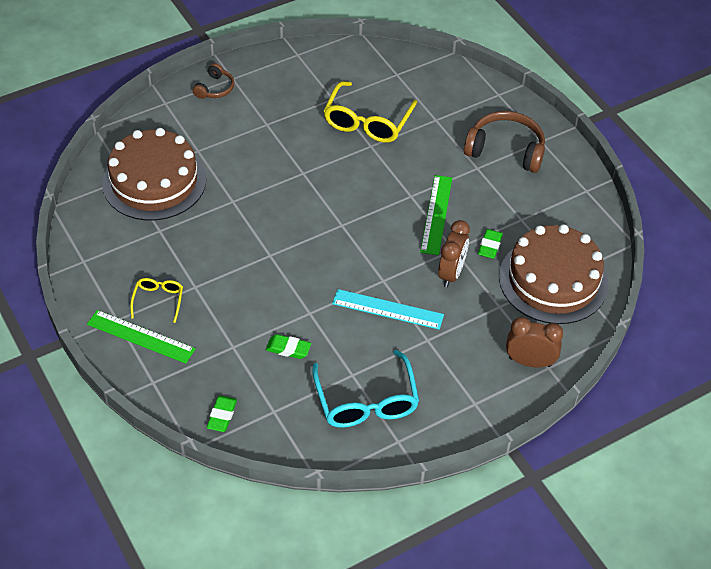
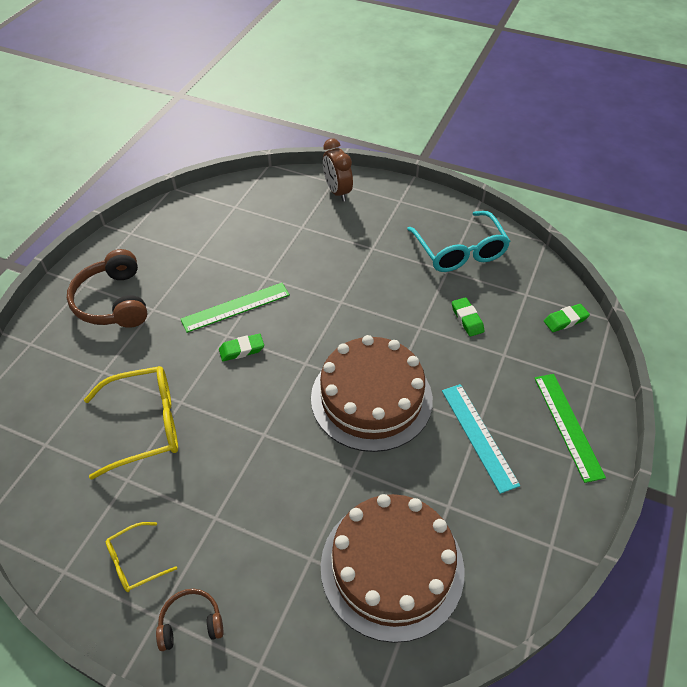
camera: 125 degrees left, 0 degrees up
(158, 300) = (521, 441): yellow glasses -> yellow glasses (135, 562)
(366, 401) = (460, 251): turquoise glasses -> turquoise glasses turned 120 degrees clockwise
(387, 309) = (367, 283): turquoise ruler -> turquoise ruler (479, 436)
(451, 273) = (294, 266): brown clock -> none
(489, 246) = (244, 259): green eraser -> green eraser (241, 350)
(553, 280) = (248, 211): brown cake -> brown cake (371, 398)

